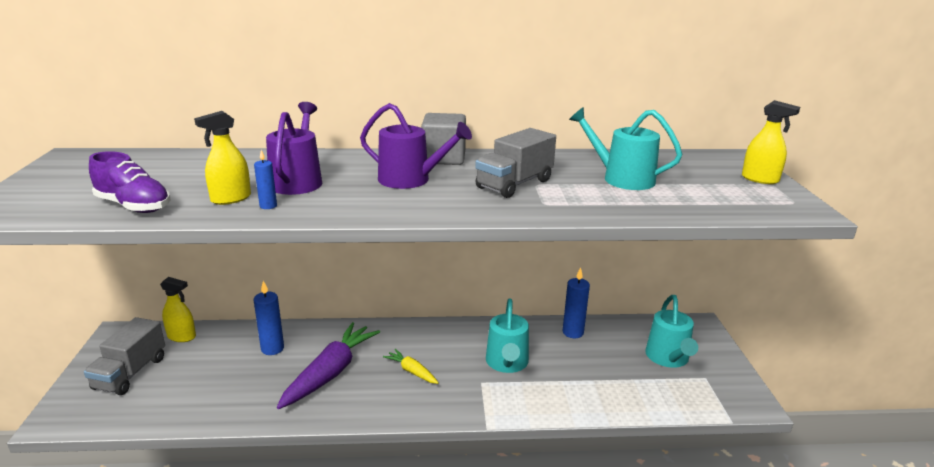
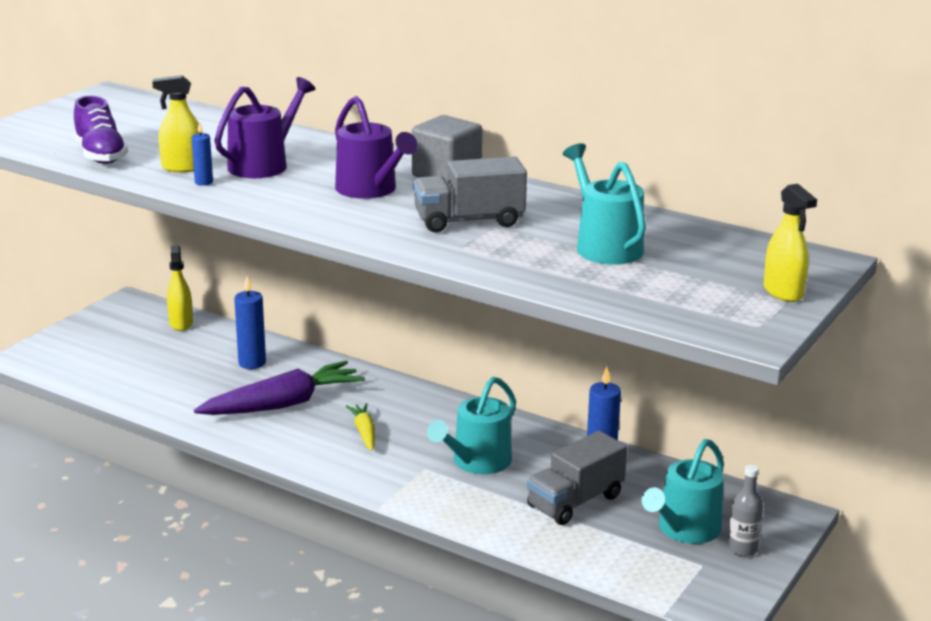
camera: 35 degrees right, 0 degrees up
(130, 373) = (109, 341): grey truck -> grey truck (575, 501)
(181, 336) = (181, 323): yellow spray bottle -> yellow spray bottle turned 150 degrees counterclockwise
(708, 357) = (742, 549): none -> grey bottle

